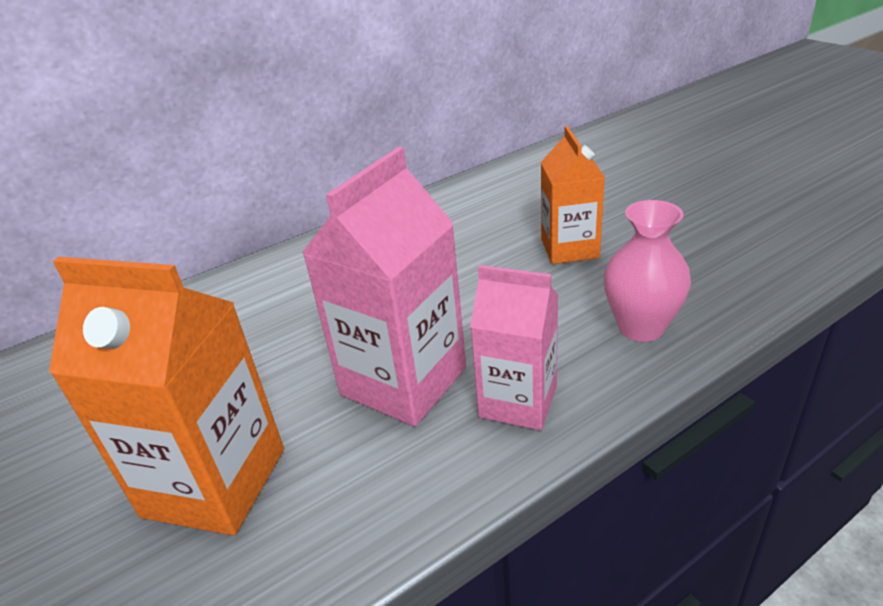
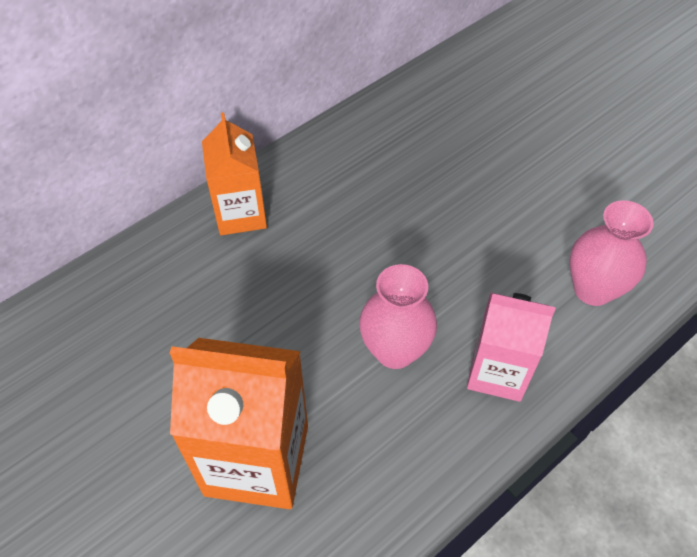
camera: 10 degrees left, 20 degrees up
(403, 381) = (395, 351): pink carton -> pink vase
(569, 248) = (521, 189): orange carton -> orange carton (240, 214)

